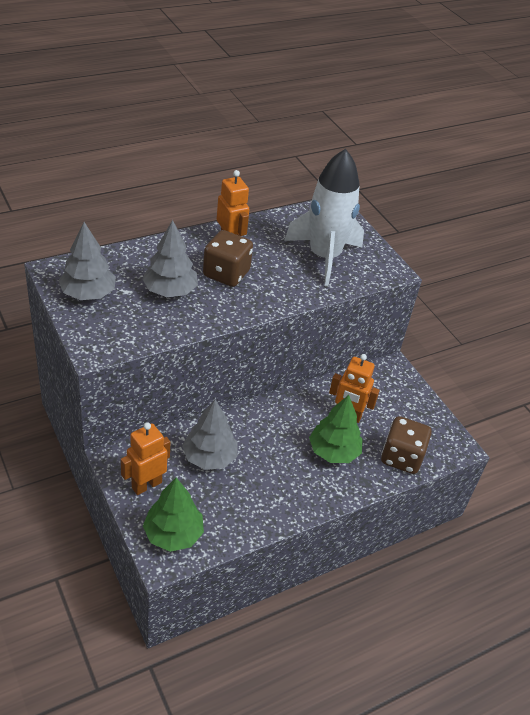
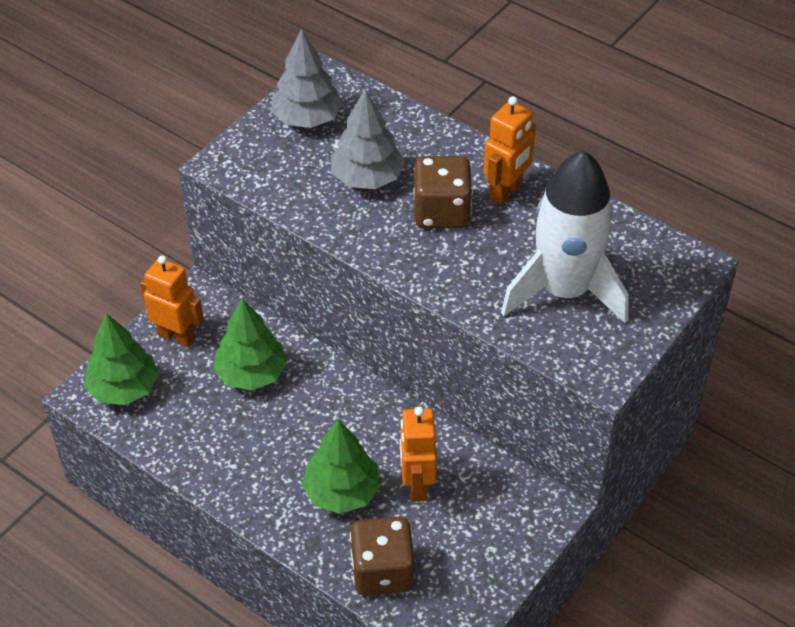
camera: 70 degrees right, 5 degrees up
(209, 457) = (251, 373): grey tree -> green tree

